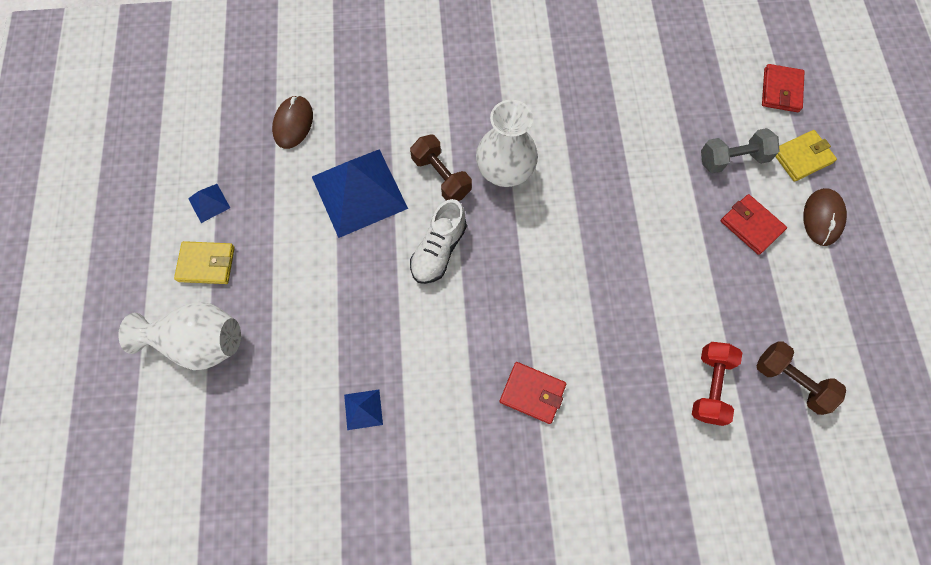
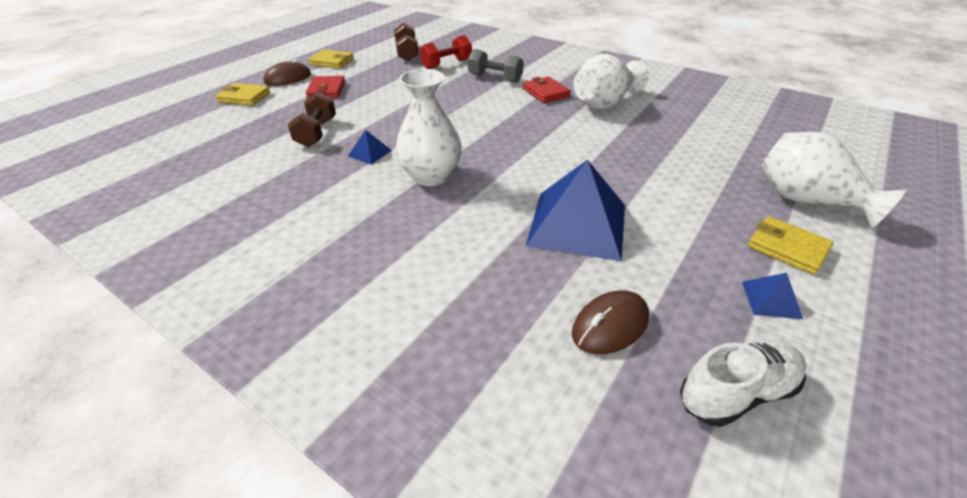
camera: 140 degrees left, 30 degrees down
(363, 409) = (667, 124): blue pyramid -> blue pyramid (370, 153)
(439, 250) = (540, 161): white shoe -> white shoe (737, 393)
(441, 176) = (487, 198): brown dumbbell -> brown dumbbell (316, 133)
(452, 413) = (604, 103): none -> white vase
(732, 159) = (278, 113): grey dumbbell -> grey dumbbell (495, 78)
(781, 90) = (183, 123): red wallet -> none
(838, 288) = (332, 62): none -> yellow wallet

